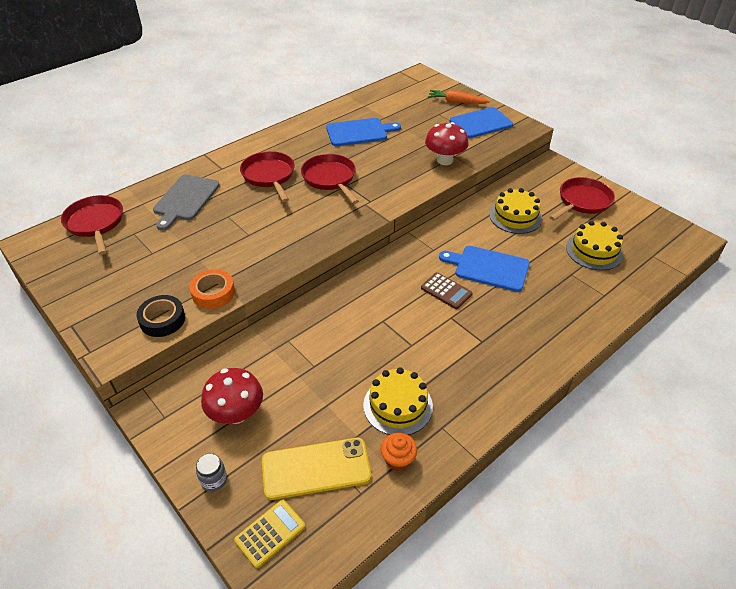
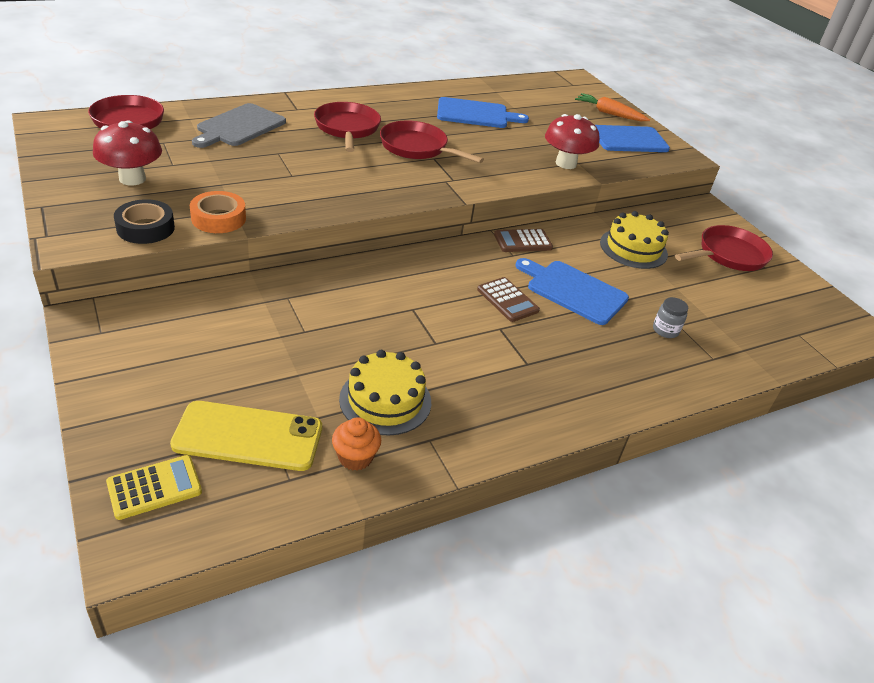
camera: 10 degrees right, 5 degrees down
(214, 480) = (120, 411): grey jar -> grey jar (665, 330)
(236, 413) = (185, 353): red mushroom -> red mushroom (132, 179)
(330, 178) = (417, 148): red pan -> red pan turned 45 degrees counterclockwise
(435, 235) = (523, 241): none -> brown calculator
(594, 251) = (720, 309): yellow cake -> none

